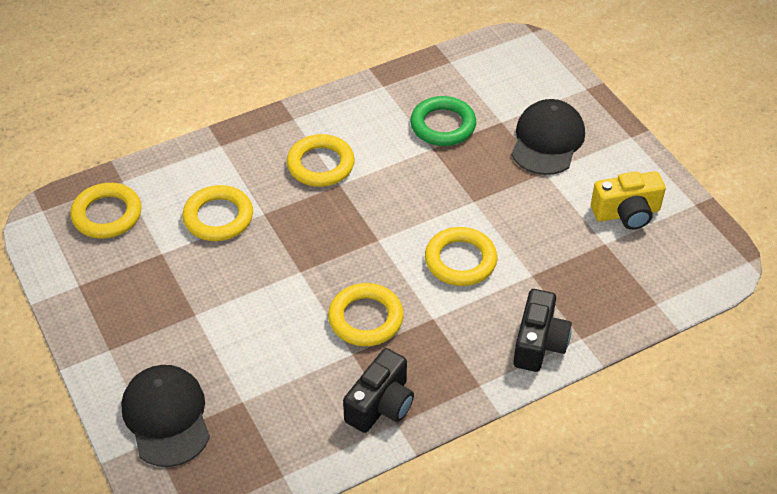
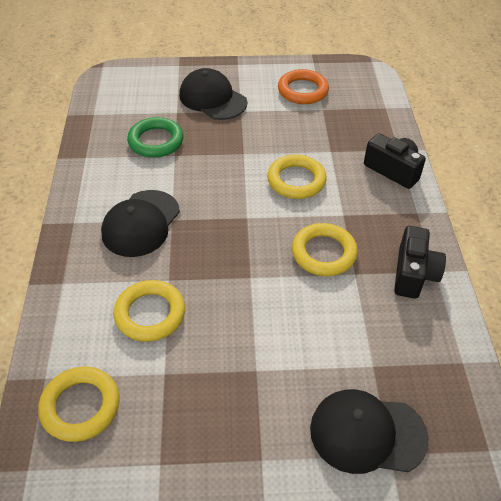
camera: 65 degrees left, 0 degrees up
(320, 165) = (141, 223): yellow ring -> black cap
(381, 405) = (413, 274): black camera -> black camera turned 45 degrees clockwise
(626, 213) = (303, 91): yellow camera -> orange ring

